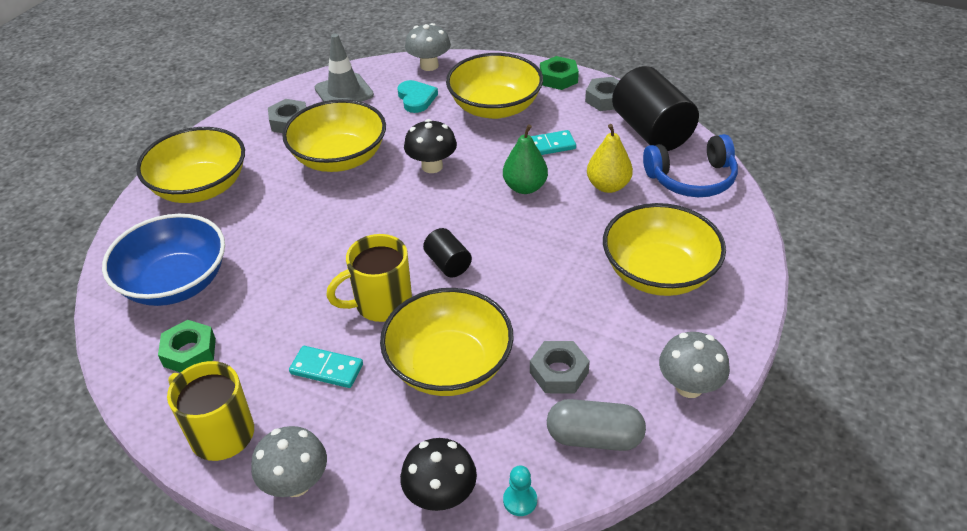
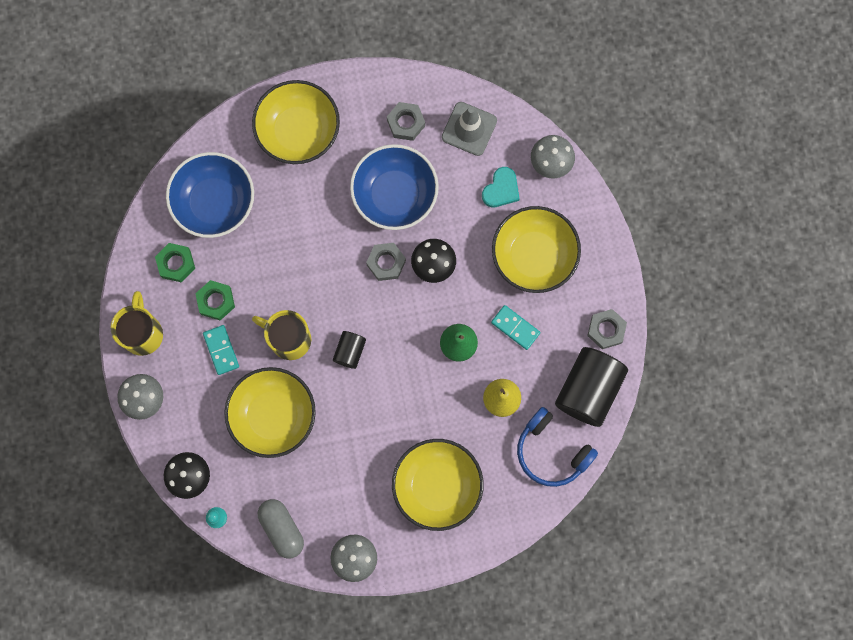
camera: 50 degrees right, 35 degrees up
(339, 158) = (395, 195): yellow bowl -> blue bowl
(558, 78) = (608, 275): green nut -> green nut (216, 301)
(559, 372) = (312, 480): grey nut -> grey nut (386, 263)

